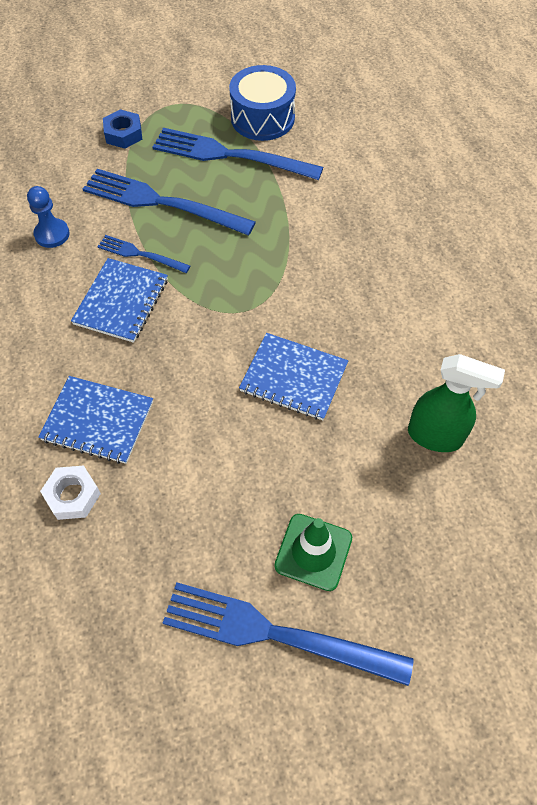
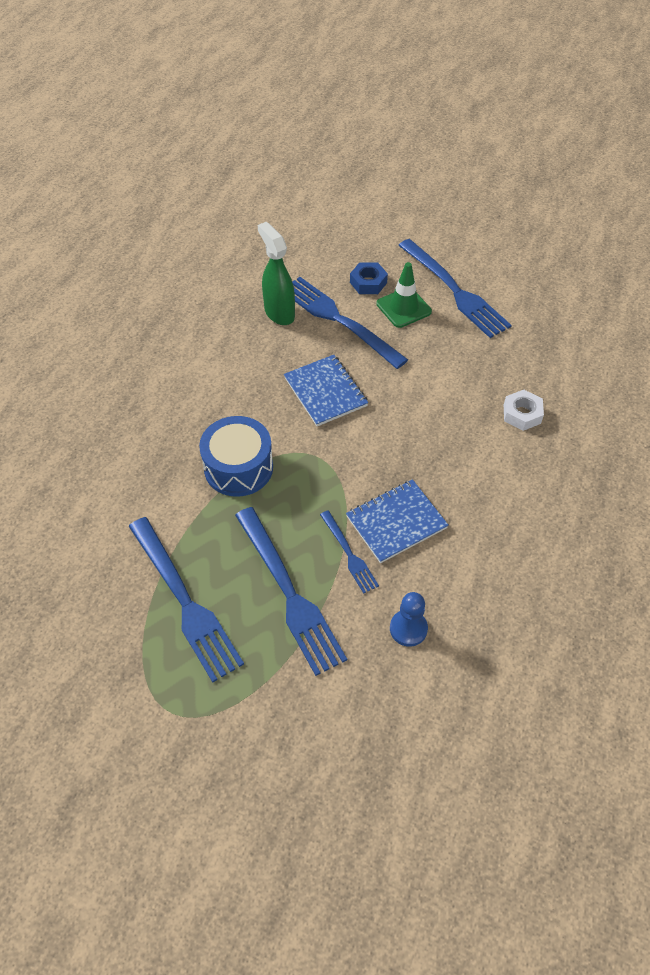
camera: 140 degrees left, 5 degrees down
(98, 421) = (476, 447): blue notebook -> none
(123, 134) = (254, 707): blue nut -> blue nut (368, 282)
(262, 118) = (112, 624): blue drum -> blue drum (238, 467)
(368, 475) = (337, 319): none -> blue fork

